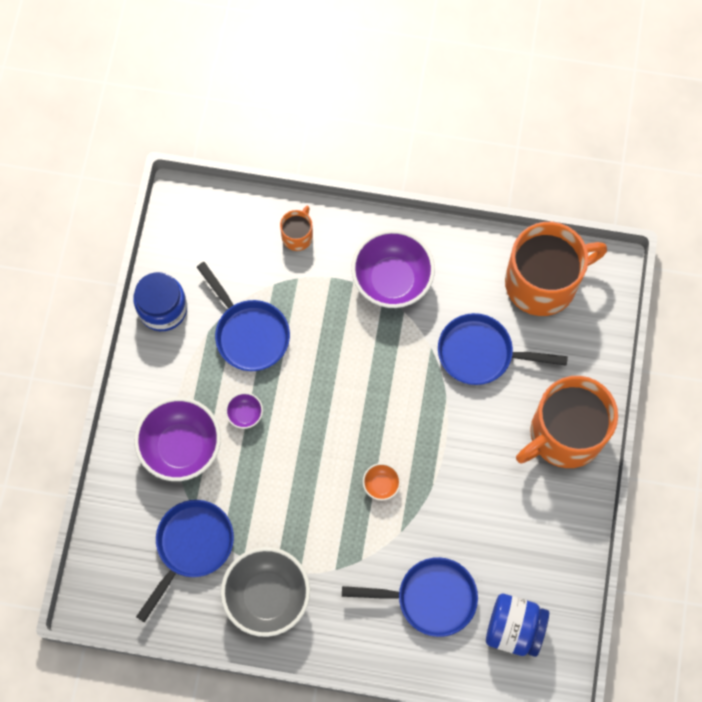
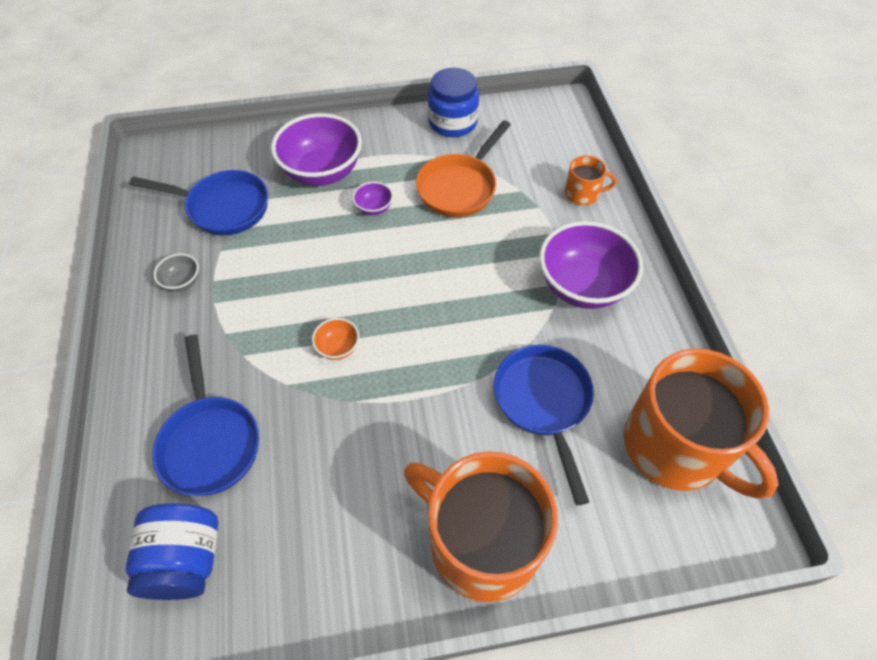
camera: 70 degrees right, 15 degrees down
(249, 333) = (460, 187): blue pan -> orange pan
(267, 596) = (182, 282): grey bowl -> grey bowl, size x0.44

